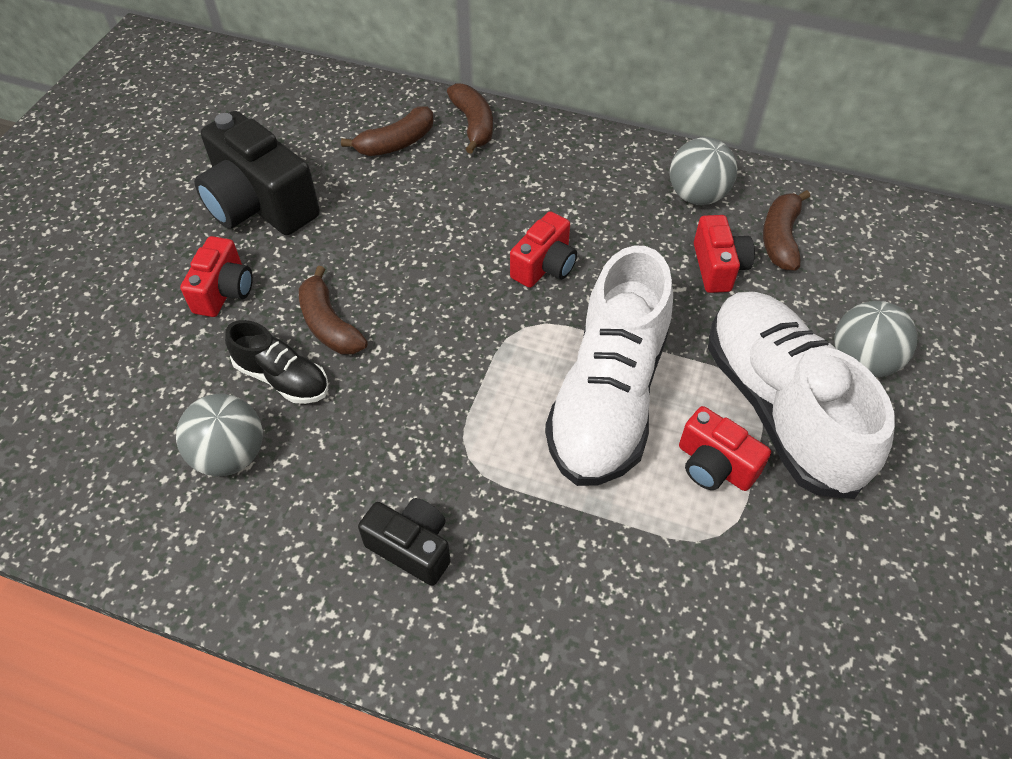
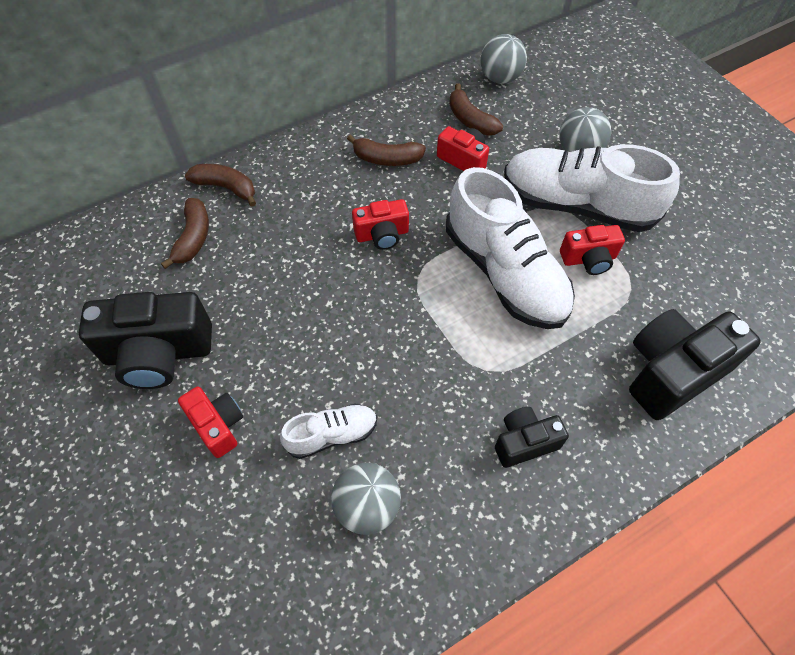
camera: 50 degrees left, 5 degrees up
(282, 378) = (332, 435): black shoe -> white shoe
(329, 324) = (313, 379): brown banana -> brown banana (386, 159)
(544, 266) = (382, 234): red camera -> red camera turned 90 degrees clockwise
(642, 650) = (672, 372): none -> black camera
(697, 195) = (404, 129): grey ball -> grey ball (500, 78)

